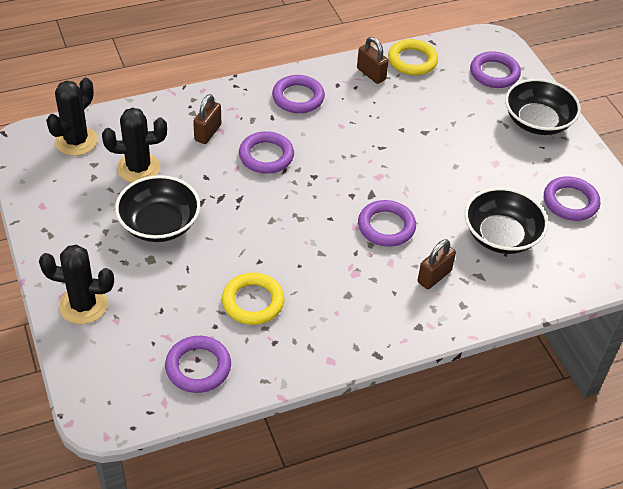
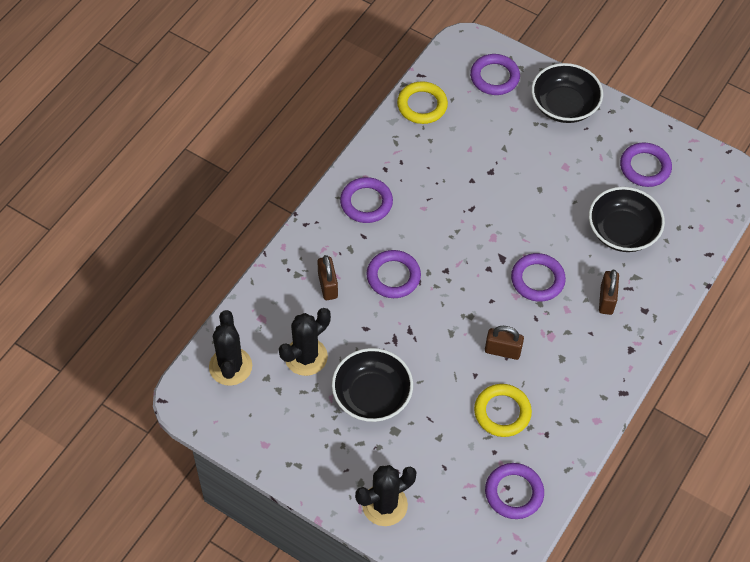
camera: 35 degrees left, 10 degrees up
(371, 74) = (402, 140): brown padlock -> brown padlock (502, 351)

